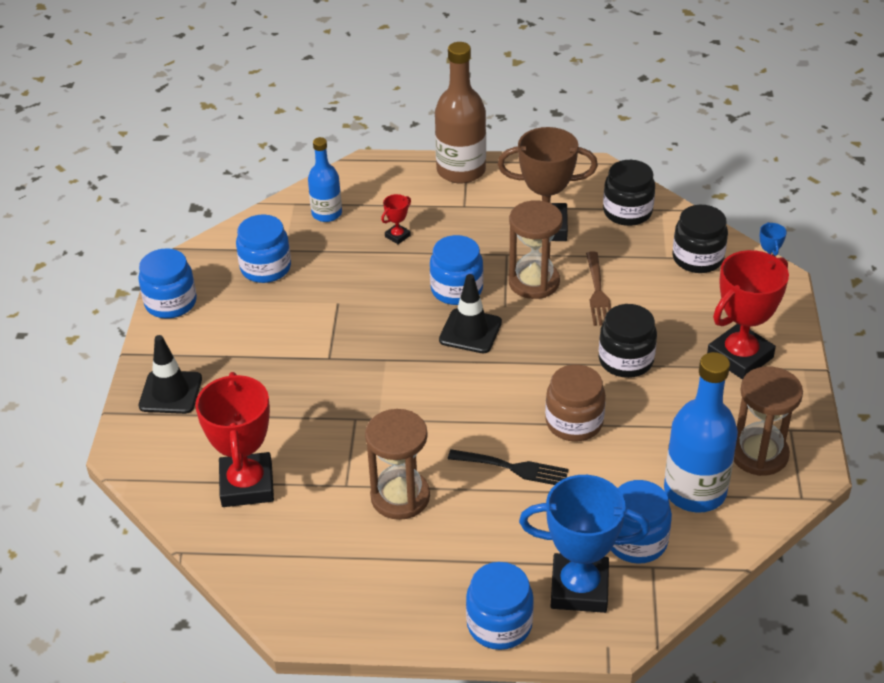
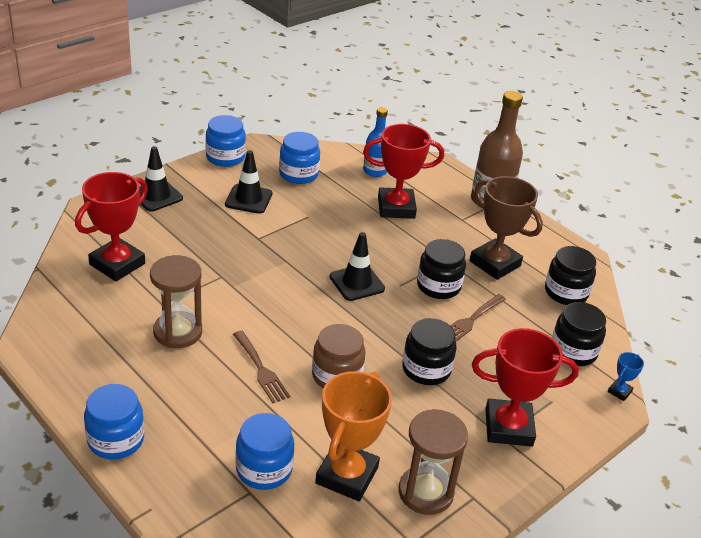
camera: 40 degrees right, 5 degrees down
(261, 327) = (248, 199): none -> black traffic cone
(397, 236) = (396, 208): red trophy -> red trophy, size x2.34
(456, 289) = (385, 257): blue jar -> none
(513, 468) = (261, 369): black fork -> brown fork
(534, 282) = (438, 286): brown hourglass -> black jar
(579, 588) = (188, 463): blue trophy -> none
(695, 491) = (347, 475): blue bottle -> orange trophy

